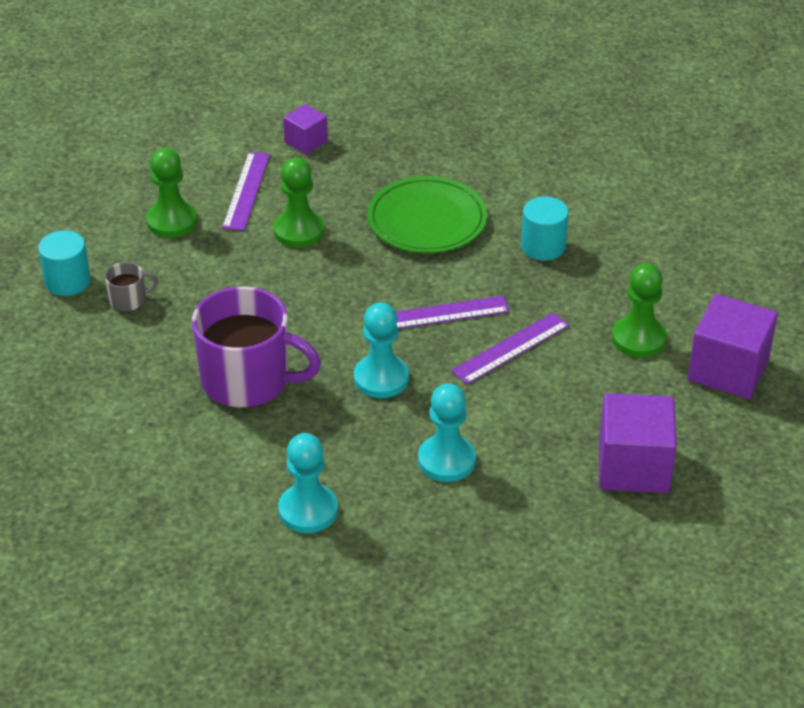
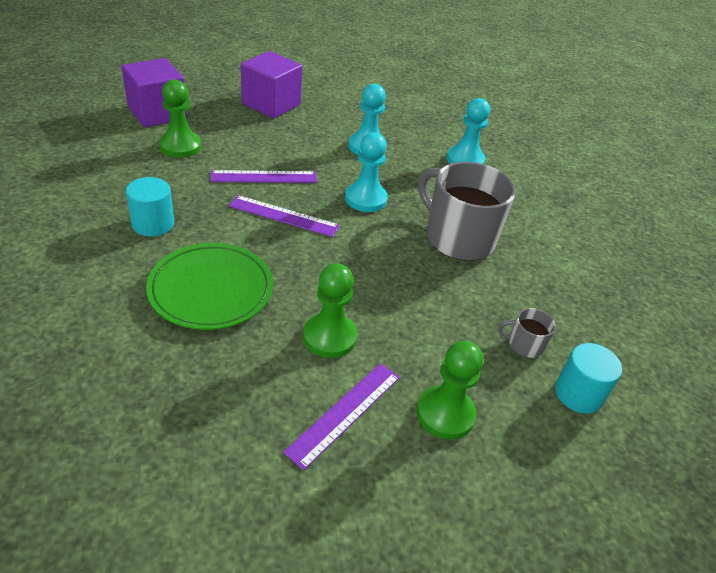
camera: 155 degrees left, 0 degrees up
(248, 380) = (458, 238): purple mug -> grey mug
(306, 141) = (227, 450): purple cube -> none

